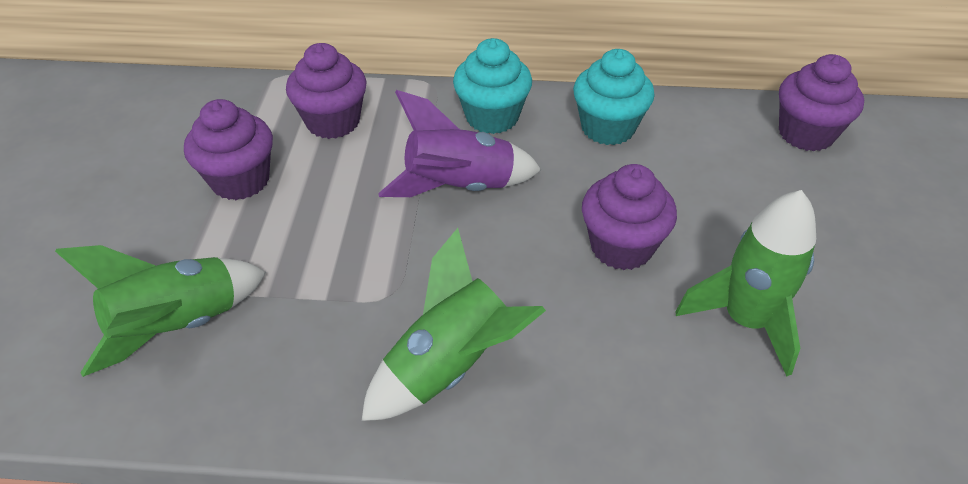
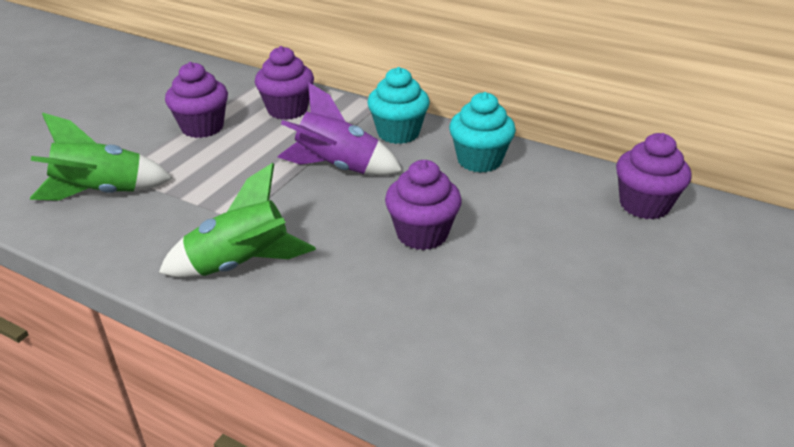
camera: 25 degrees right, 10 degrees down
(745, 320) = (476, 307): green rocket -> none

